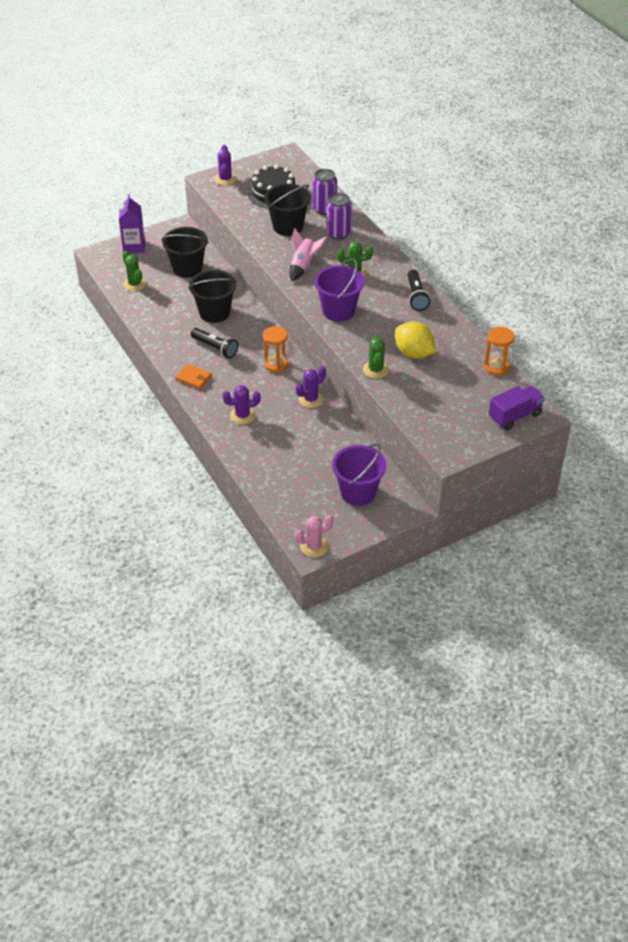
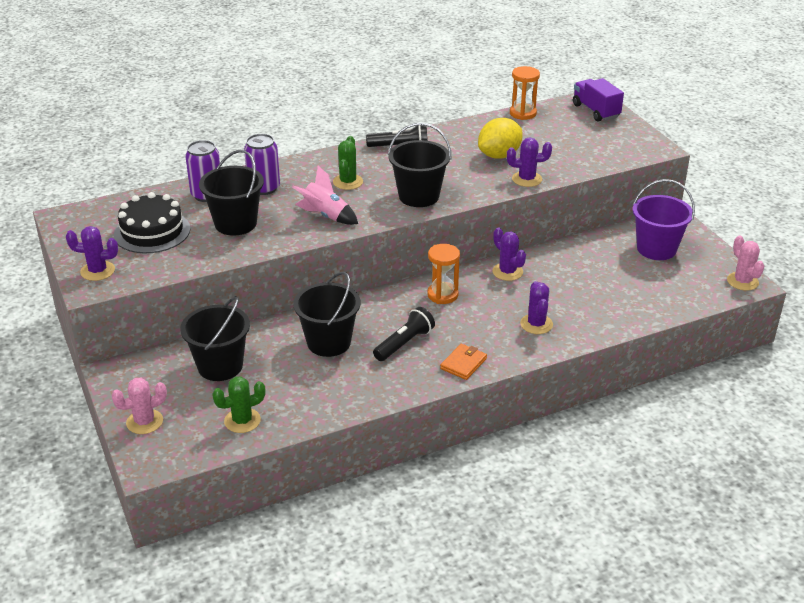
camera: 85 degrees left, 10 degrees down
(134, 246) = (144, 422): purple carton -> pink cactus
(338, 310) = (419, 196): purple bucket -> black bucket
(375, 370) = (527, 179): green cactus -> purple cactus

